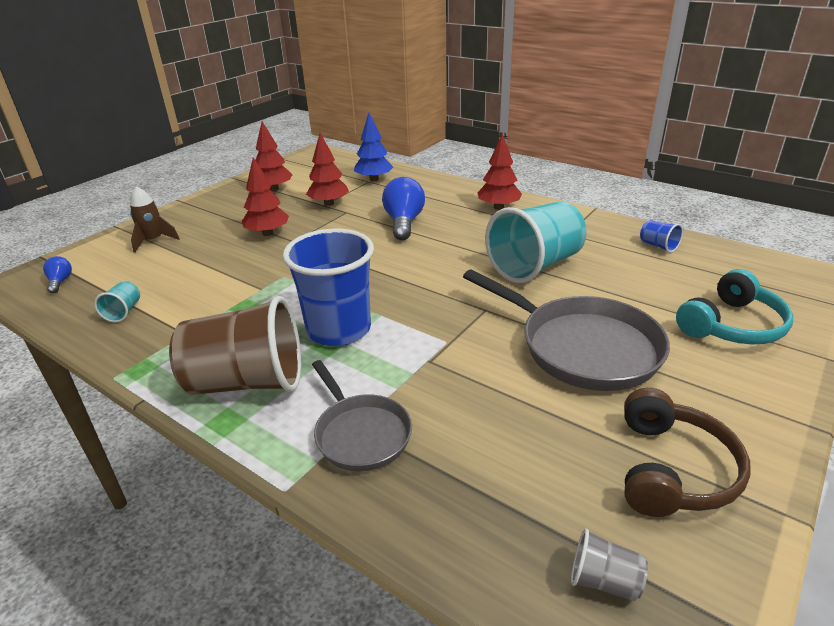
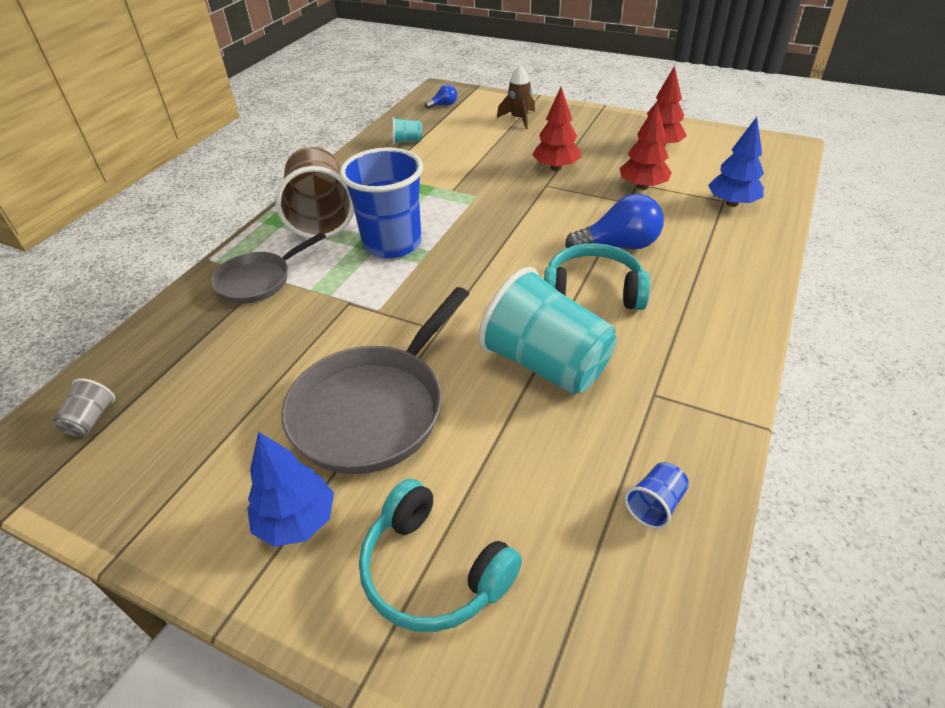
camera: 80 degrees right, 10 degrees up
(455, 239) = (593, 290): none -> turquoise headphones
(498, 207) = (706, 319): red tree -> none
(672, 469) = (186, 472): brown headphones -> none
(709, 390) = (297, 521): none -> blue tree

